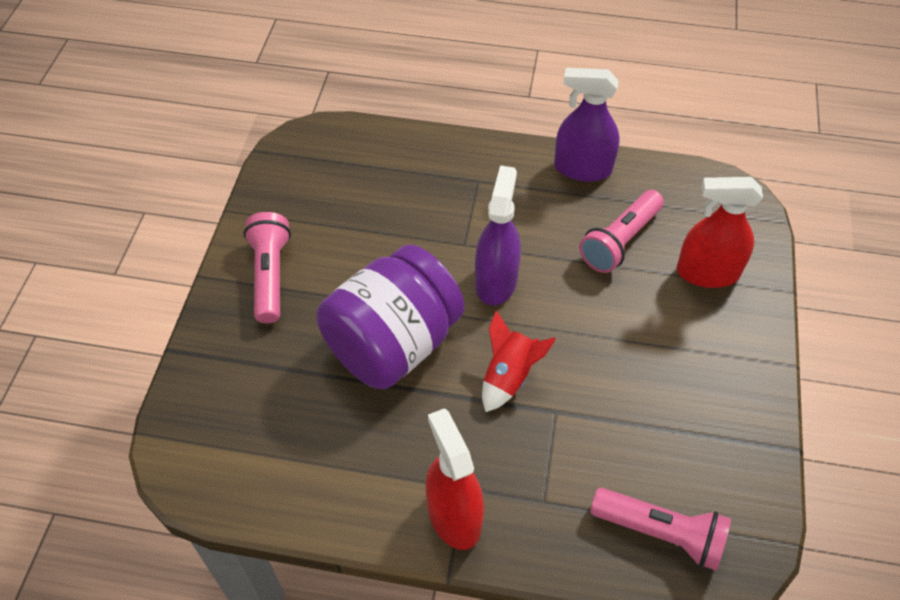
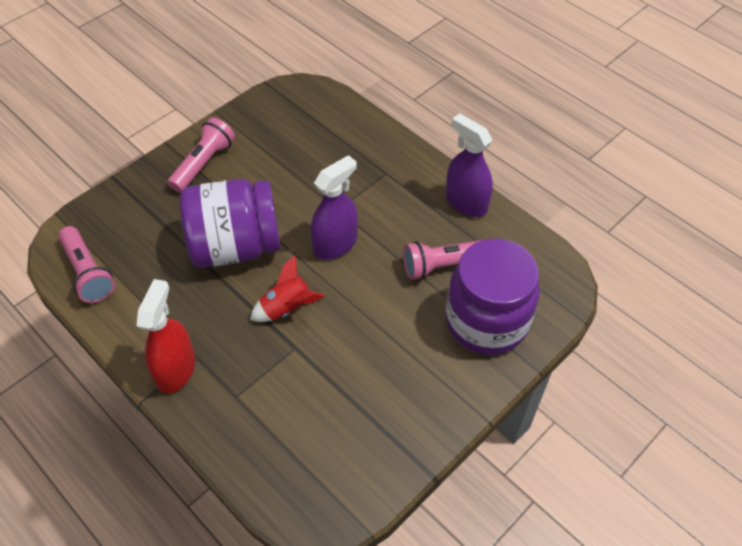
camera: 35 degrees right, 0 degrees up
(661, 533) = (288, 464): pink flashlight -> pink flashlight (88, 273)
(707, 273) = (486, 321): red spray bottle -> purple jar

